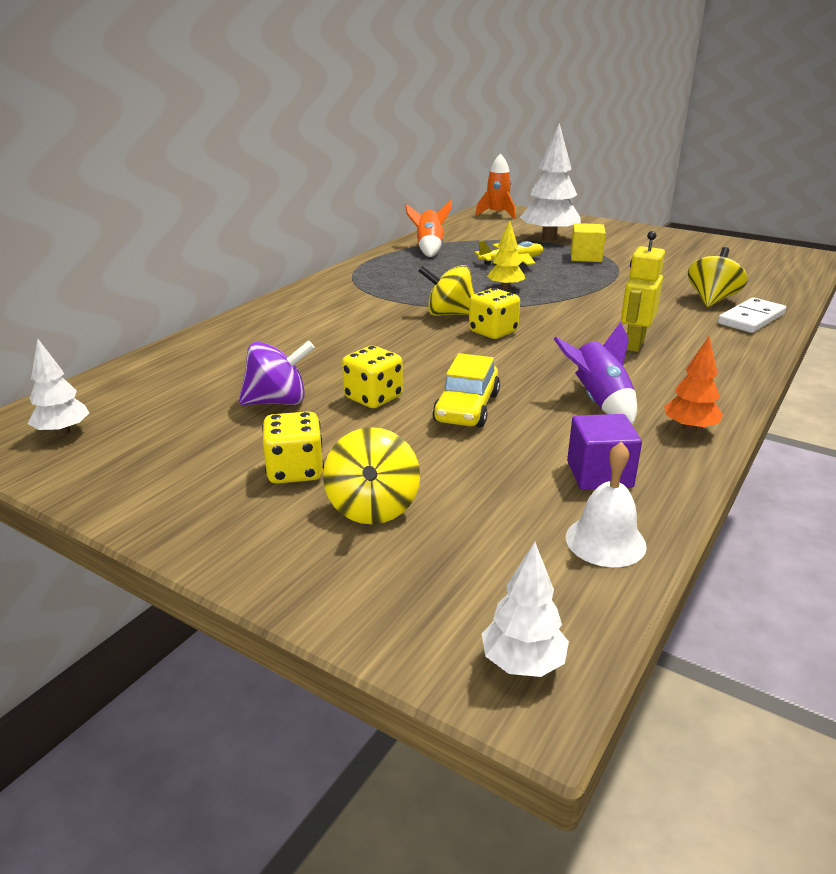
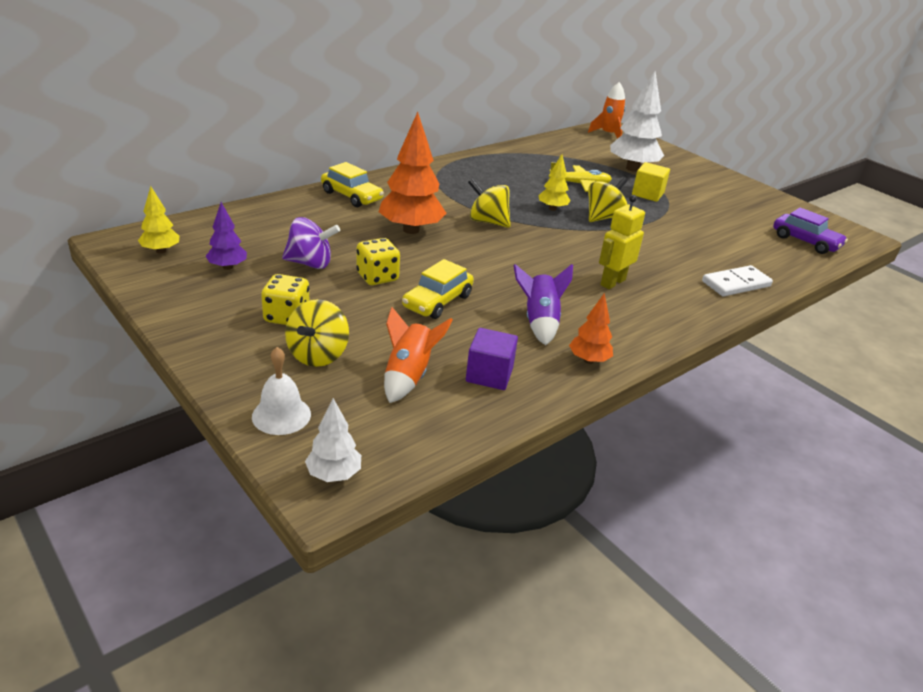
camera: 15 degrees right, 5 degrees up
(63, 432) = (161, 251): white tree -> yellow tree
(171, 430) = (228, 267): none -> purple tree
(272, 320) = (352, 196): none -> yellow car
(370, 340) = (411, 230): none -> orange tree
(429, 249) = (521, 157): orange rocket -> orange rocket (408, 376)
(493, 332) = (509, 245): yellow dice -> none
(605, 541) = (451, 420): white bell -> white bell (281, 415)
(712, 300) = (719, 259): yellow spinning top -> yellow spinning top (603, 217)
(770, 269) = (805, 241): none -> purple car

